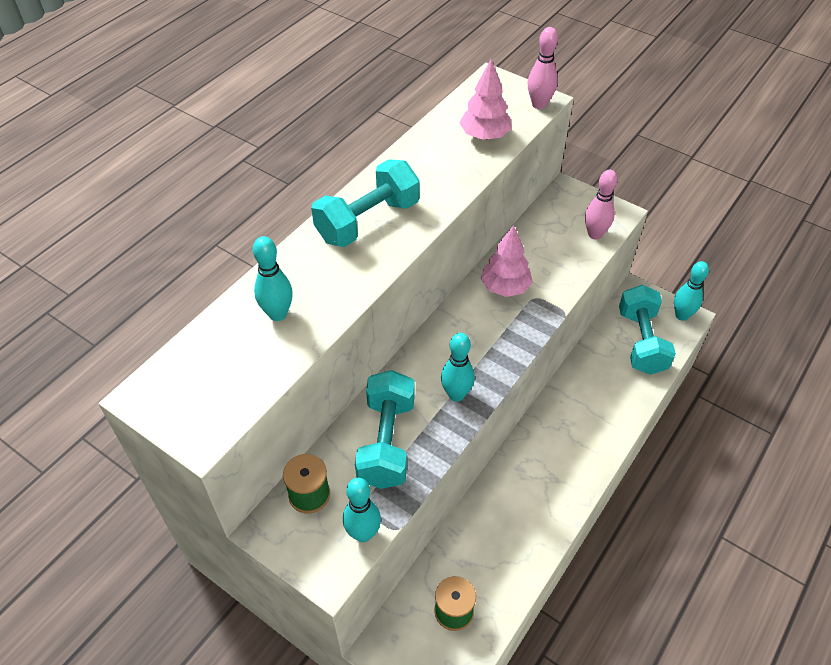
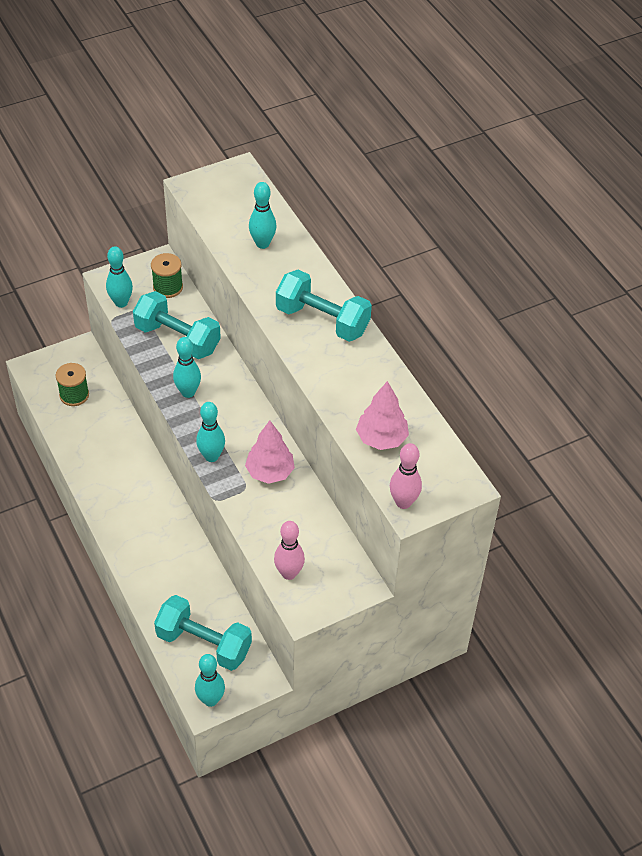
camera: 115 degrees right, 0 degrees up
(367, 221) = (322, 320): turquoise dumbbell -> turquoise dumbbell turned 45 degrees counterclockwise
(520, 337) = (211, 456): none -> turquoise bowling pin

